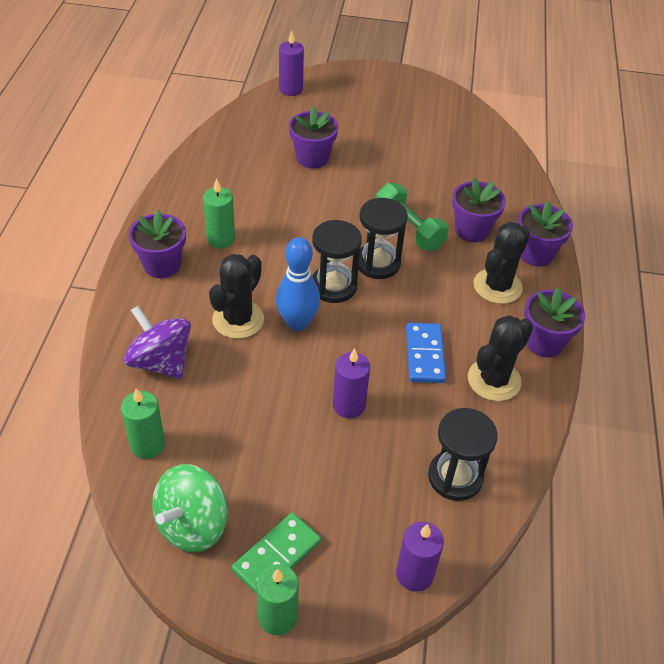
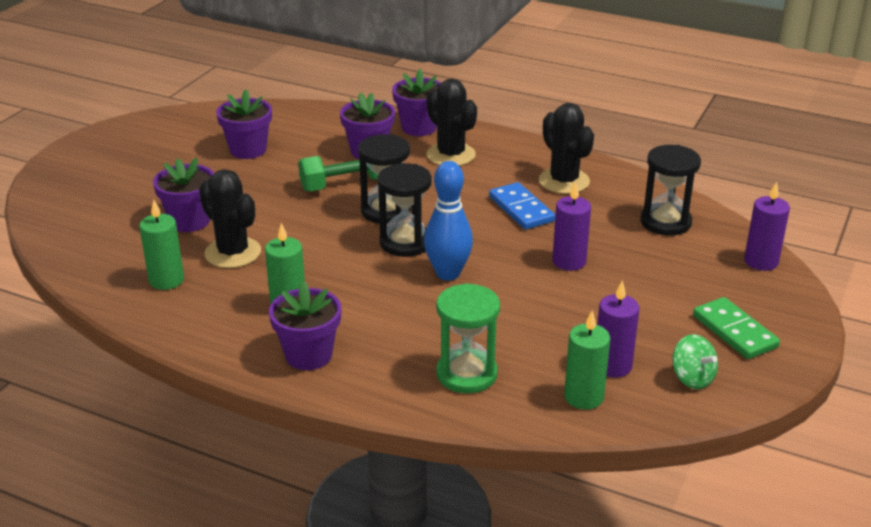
camera: 70 degrees left, 15 degrees down
(160, 361) = (466, 374): purple spinning top -> green hourglass
(192, 525) = (692, 378): green spinning top -> green spinning top, size x0.60
(238, 319) = (425, 311): black cactus -> black cactus (233, 253)
(277, 617) = (798, 340): green candle -> green candle (166, 280)
(291, 89) = (46, 214): purple candle -> purple candle (612, 366)
(424, 355) = (521, 209): blue domino -> blue domino turned 45 degrees clockwise
(544, 342) = (529, 148): purple flower pot -> purple flower pot (248, 150)

